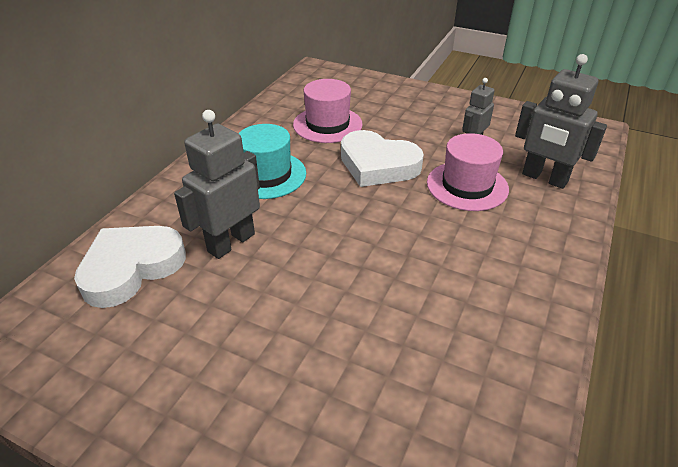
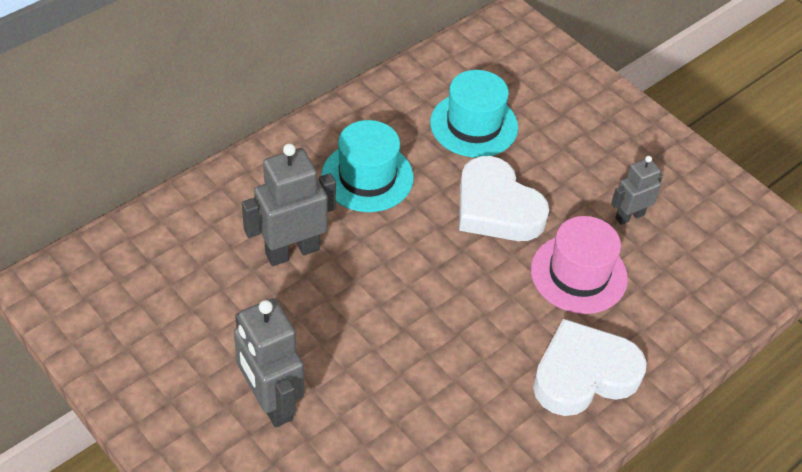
camera: 20 degrees right, 10 degrees up
(131, 268) = (189, 245): white heart -> white heart (583, 374)
(327, 124) = (474, 125): pink hat -> turquoise hat
(544, 178) = (676, 298): grey robot -> grey robot (271, 402)

